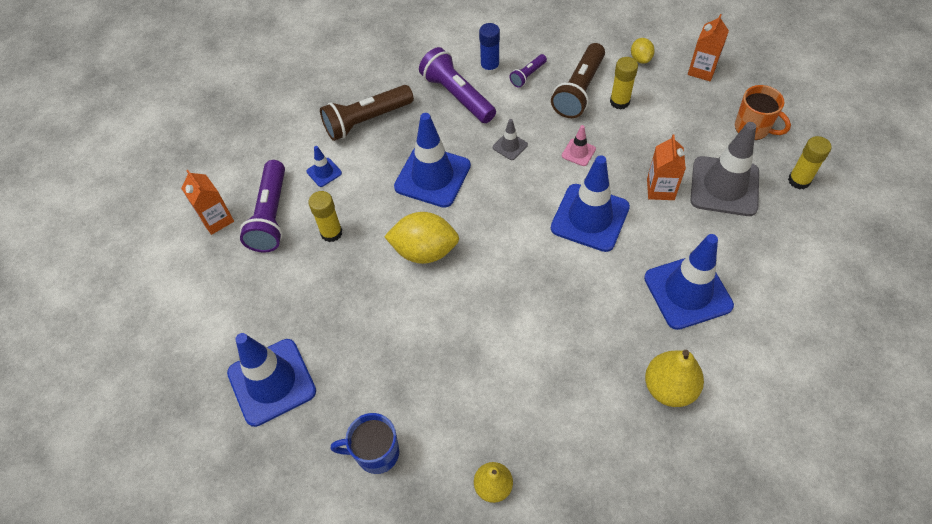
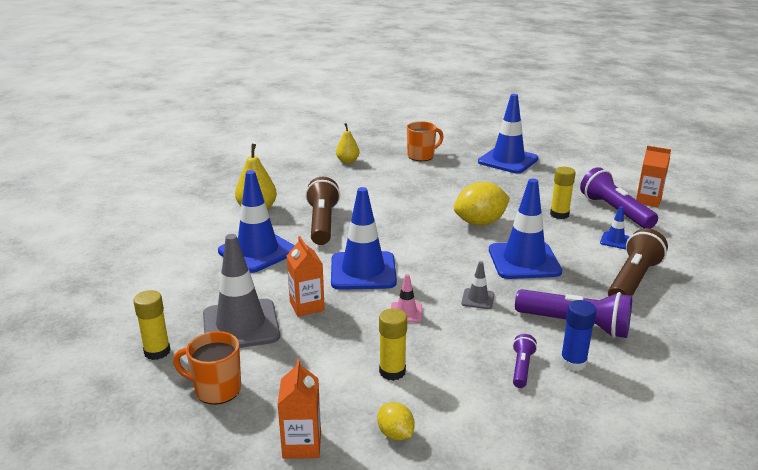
camera: 150 degrees right, 30 degrees down
(376, 453) = (421, 156): blue mug -> orange mug
(579, 90) = (448, 369): brown flashlight -> brown flashlight (322, 223)

